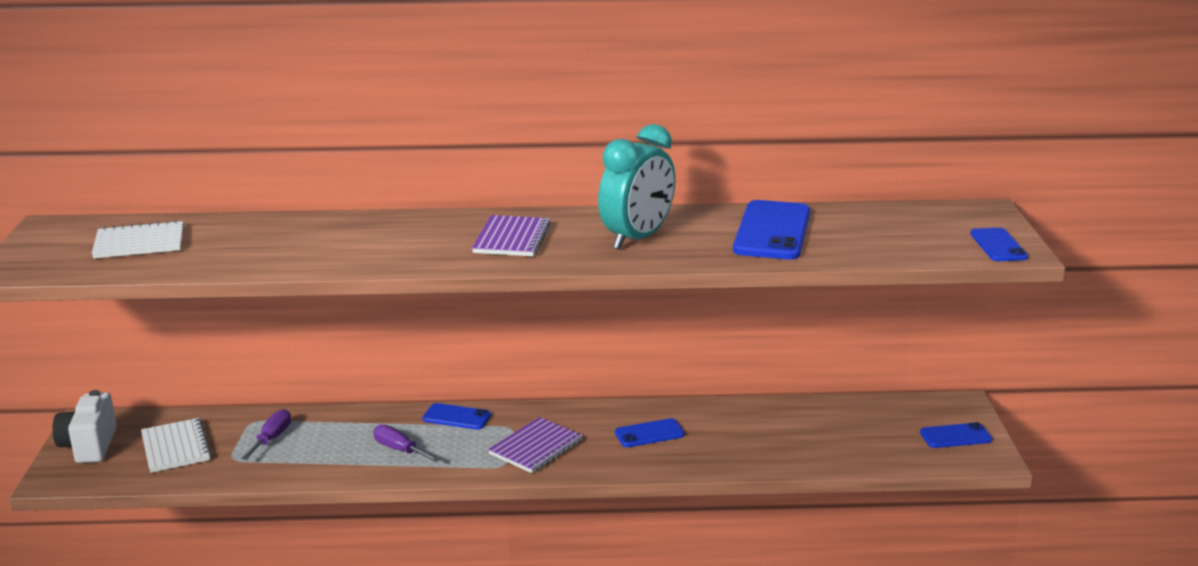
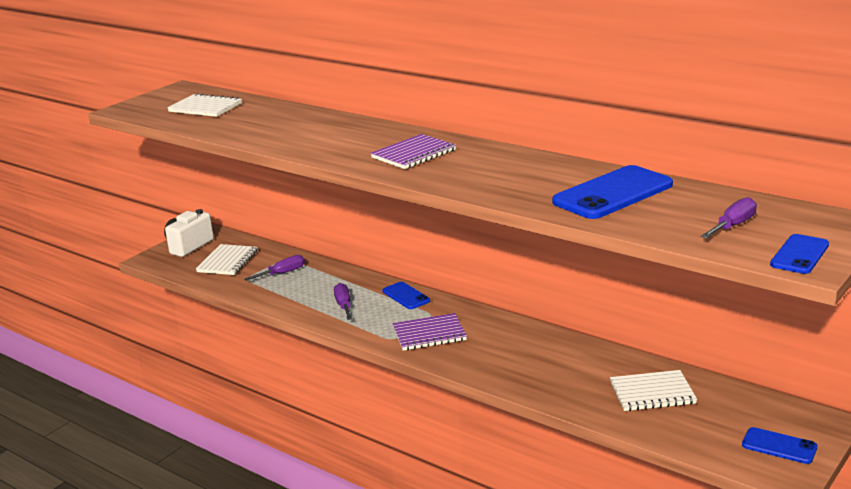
camera: 40 degrees right, 0 degrees up
(637, 238) = (498, 174): turquoise clock -> none
(649, 434) = (520, 352): blue phone -> none
(809, 429) = (652, 393): none -> white notebook
(913, 235) = (733, 226): none -> purple screwdriver

